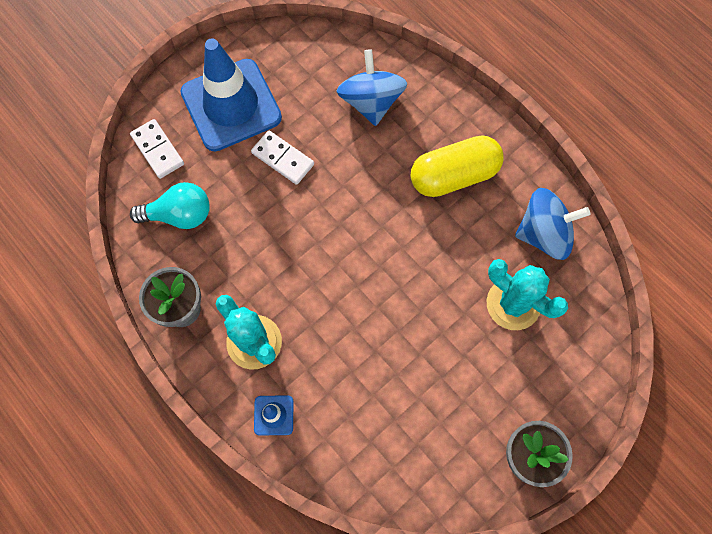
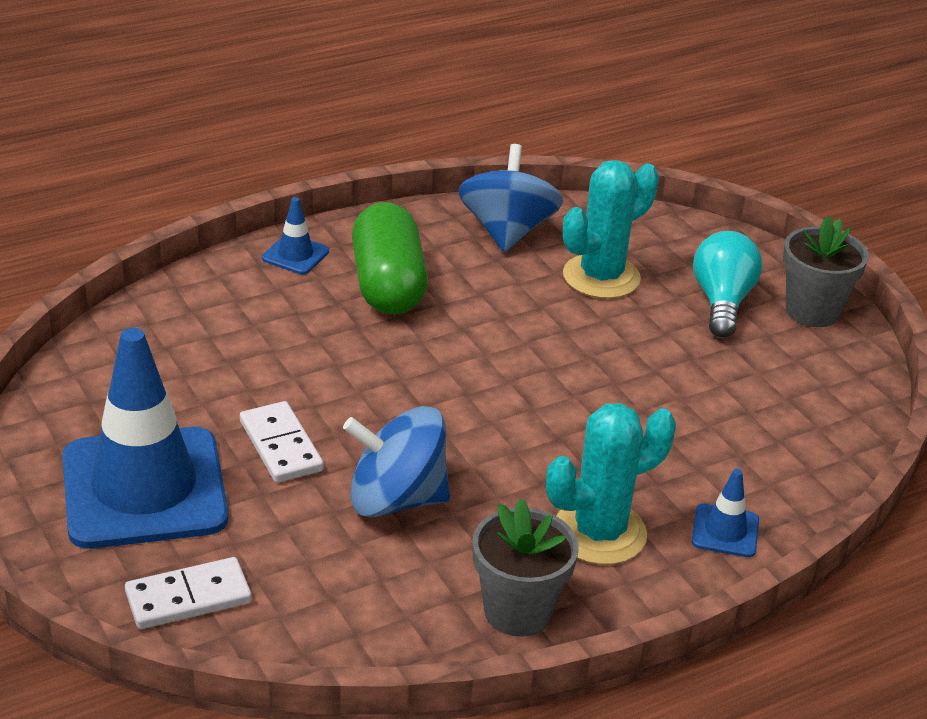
camera: 80 degrees left, 35 degrees down
(179, 215) = (335, 587): turquoise light bulb -> turquoise light bulb (722, 302)
(282, 159) = (281, 446): white domino -> white domino turned 75 degrees counterclockwise
(371, 102) = (224, 336): blue spinning top -> blue spinning top (396, 499)
(454, 175) = (388, 285): yellow capsule -> green capsule
(466, 116) = (295, 255): none -> blue traffic cone

